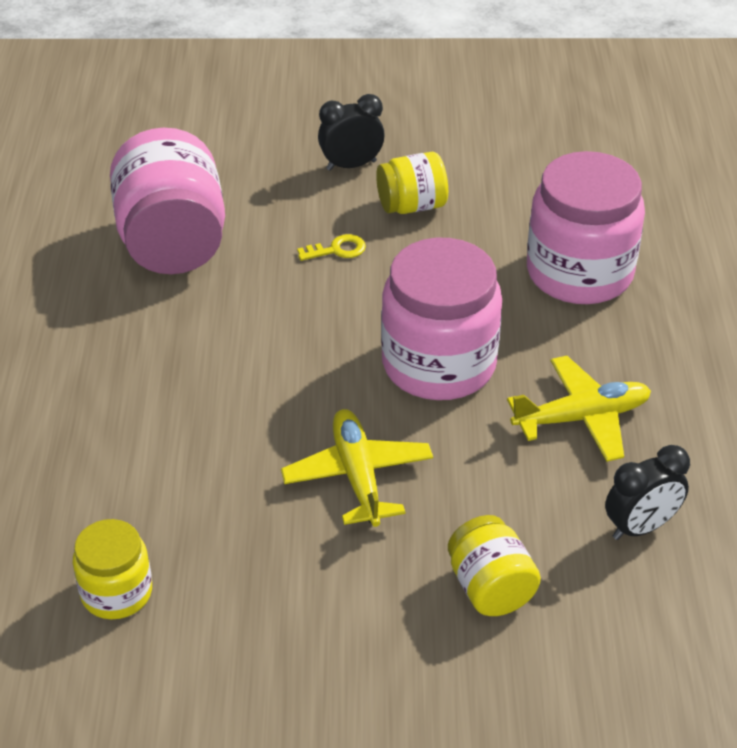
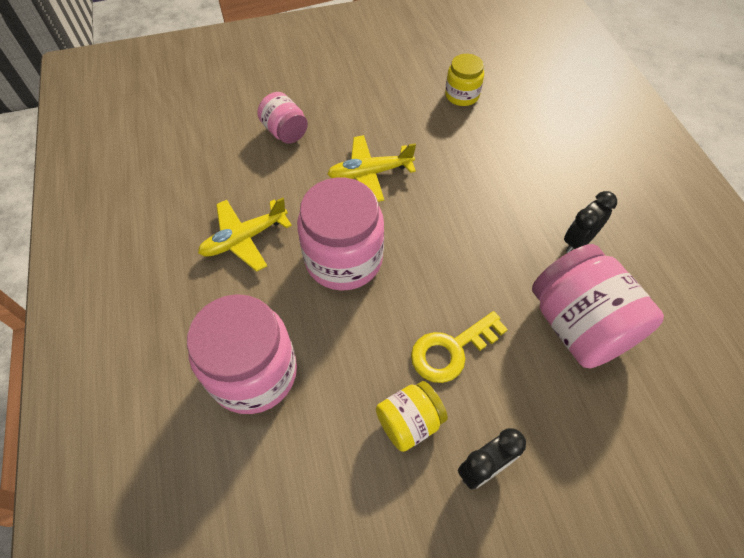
camera: 165 degrees right, 15 degrees up
(337, 250) = (451, 350): yellow key -> yellow key, size x1.86
(358, 476) = (370, 173): yellow plane -> yellow plane turned 105 degrees clockwise
(490, 588) = (285, 132): yellow jar -> pink jar
(641, 527) = (208, 177): black clock -> black clock (577, 241)

